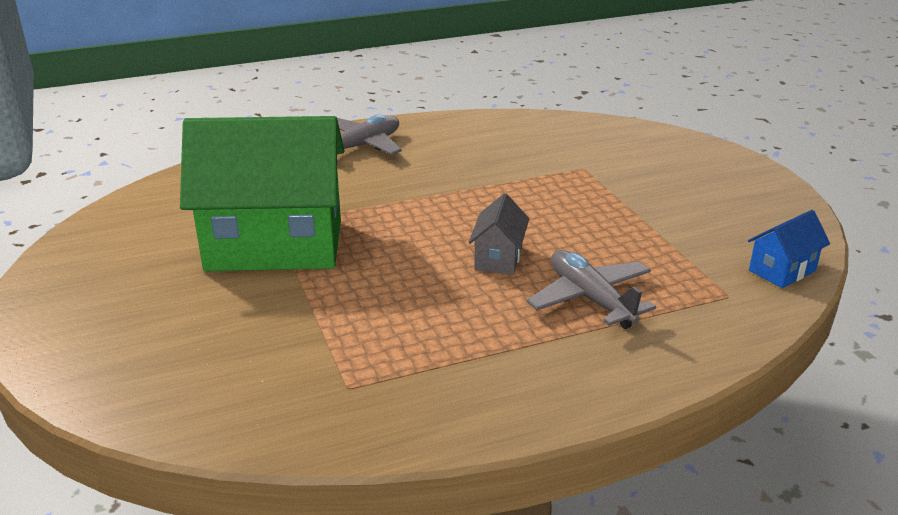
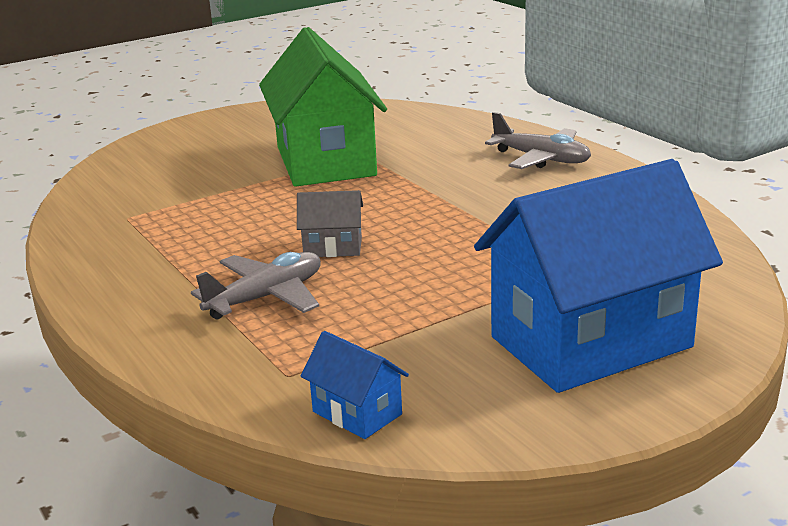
camera: 80 degrees right, 5 degrees down
(689, 179) = (591, 342): none -> blue house

